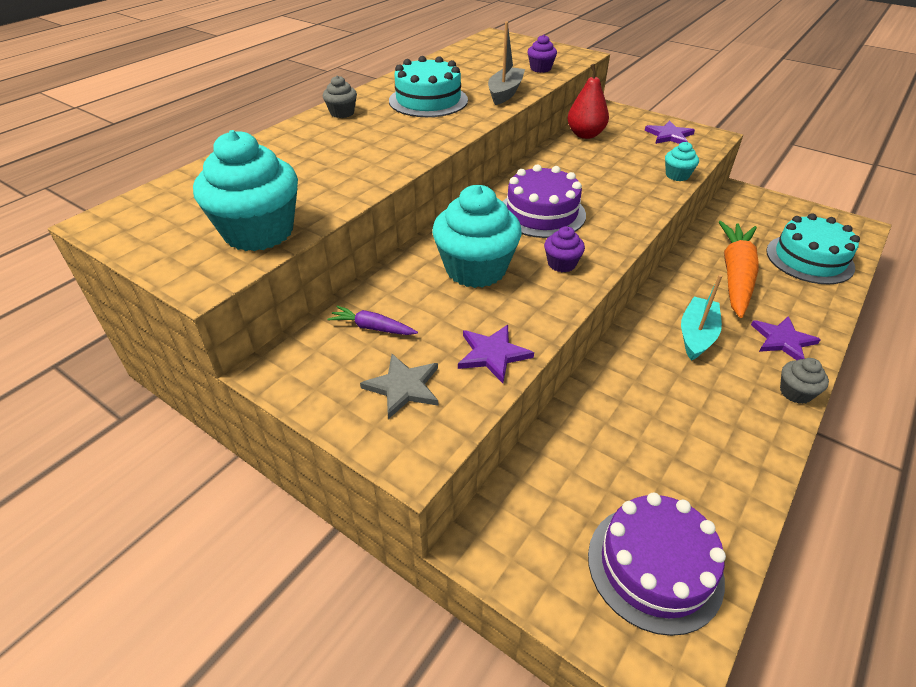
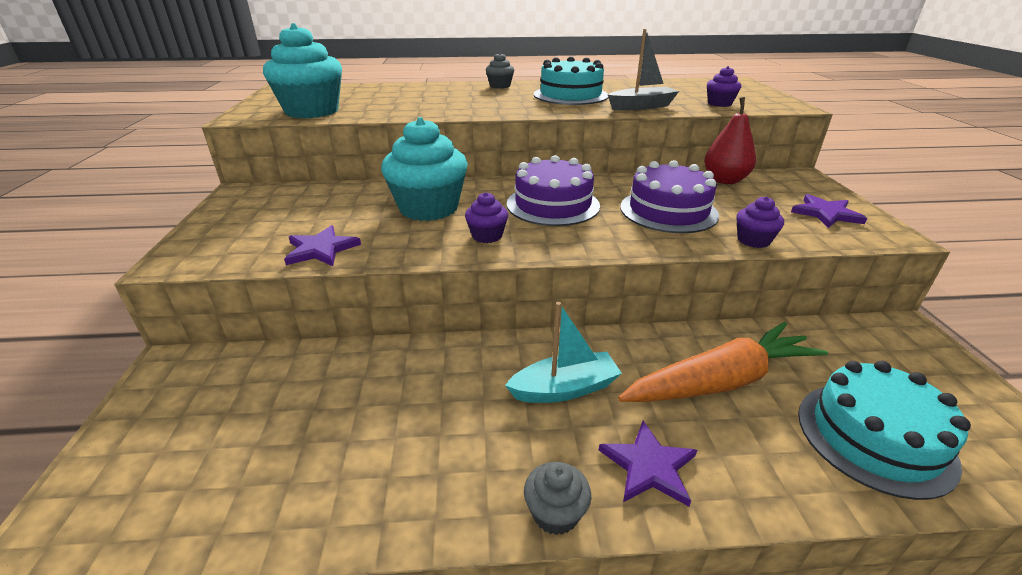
camera: 50 degrees right, 10 degrees down
(372, 328) = (311, 202): purple carrot -> none
(403, 387) = (251, 232): grey star -> none
(654, 566) = (180, 480): purple cake -> purple cake (668, 211)
(677, 175) = (753, 240): turquoise cupcake -> purple cupcake

